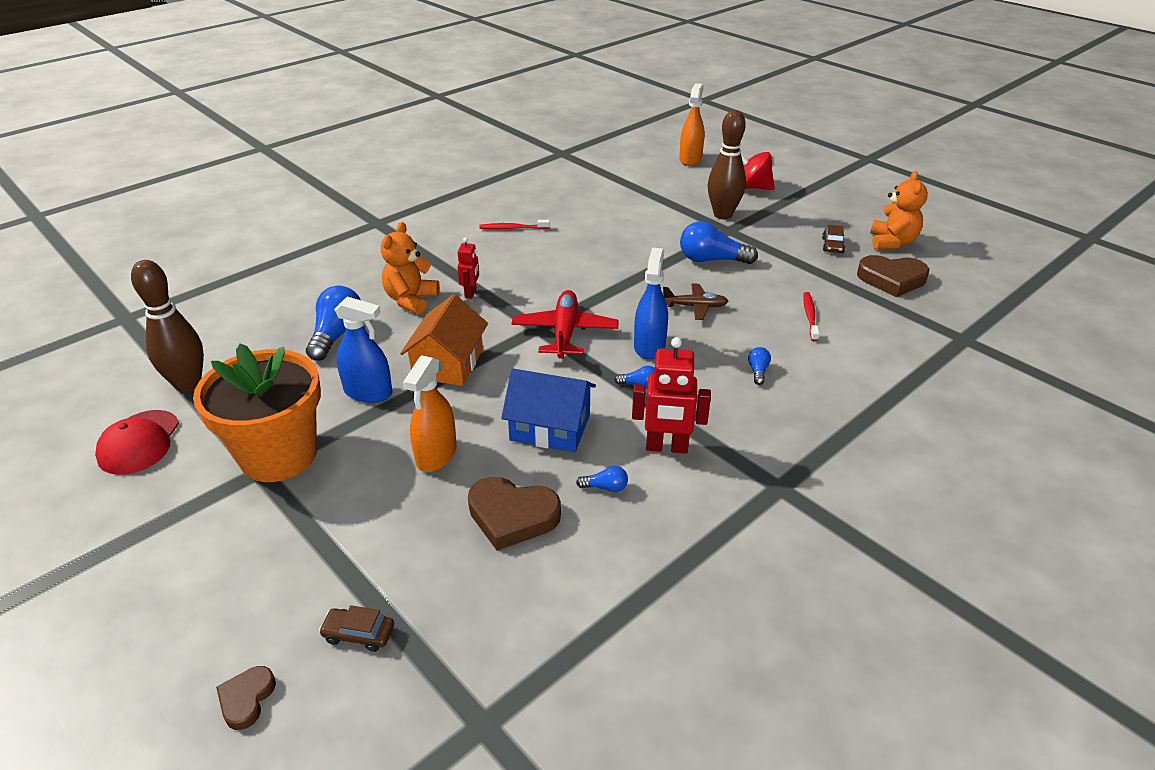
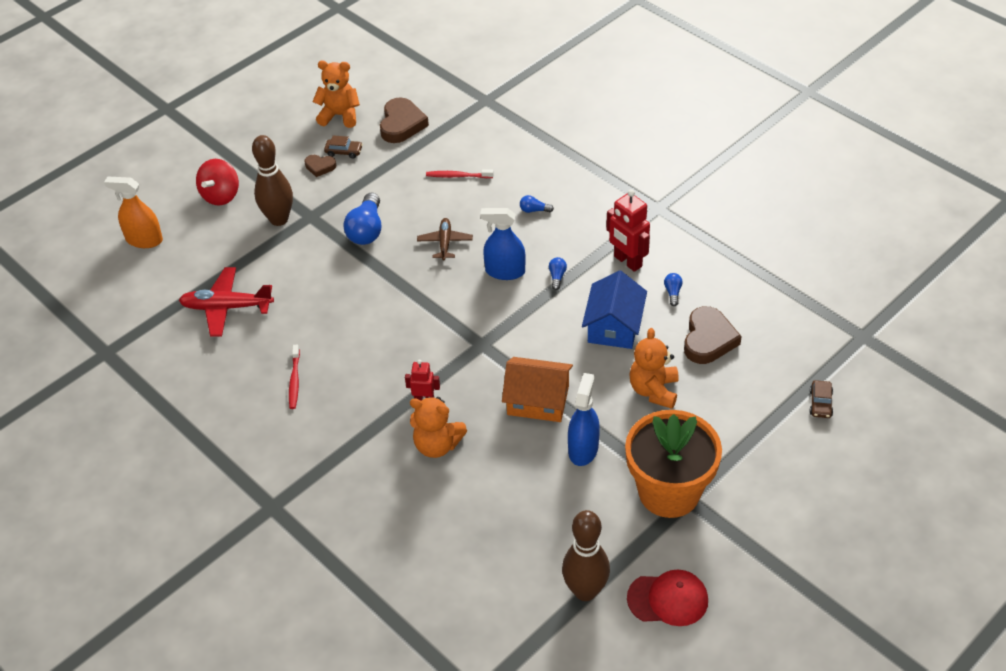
camera: 90 degrees left, 10 degrees up
(246, 699) = (878, 447): brown heart -> brown heart (320, 167)
(337, 335) = (499, 492): blue light bulb -> none
(436, 455) = (654, 390): orange spray bottle -> orange teddy bear
(565, 332) = (487, 326): red plane -> red plane (226, 307)
(666, 447) = (627, 261): red robot -> red robot turned 135 degrees clockwise

